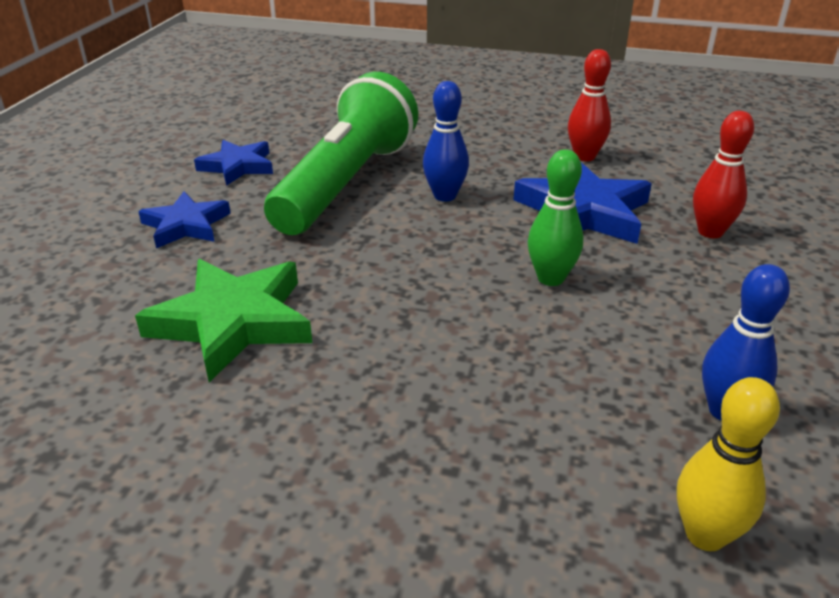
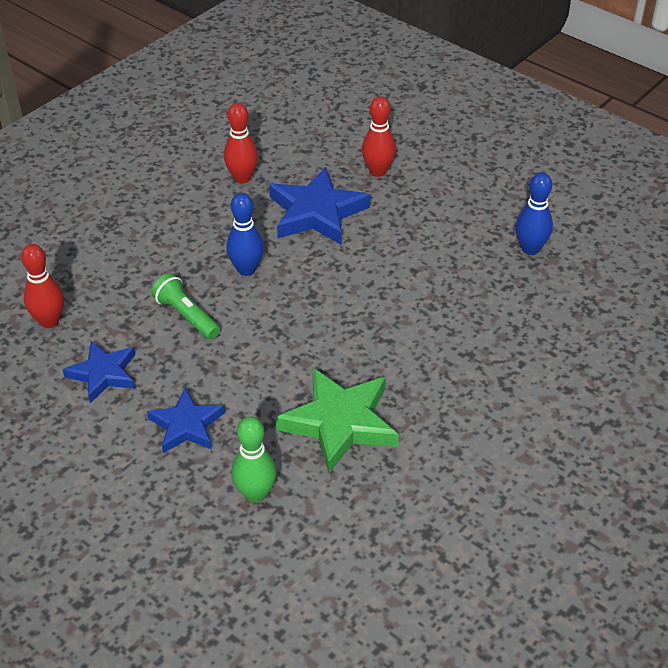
camera: 65 degrees left, 10 degrees up
(291, 127) = (49, 321): none -> red bowling pin
(346, 183) = (186, 316): green flashlight -> green flashlight, size x0.44
(550, 278) = (383, 260): green bowling pin -> green bowling pin (255, 494)
(705, 535) = (599, 295): yellow bowling pin -> none

